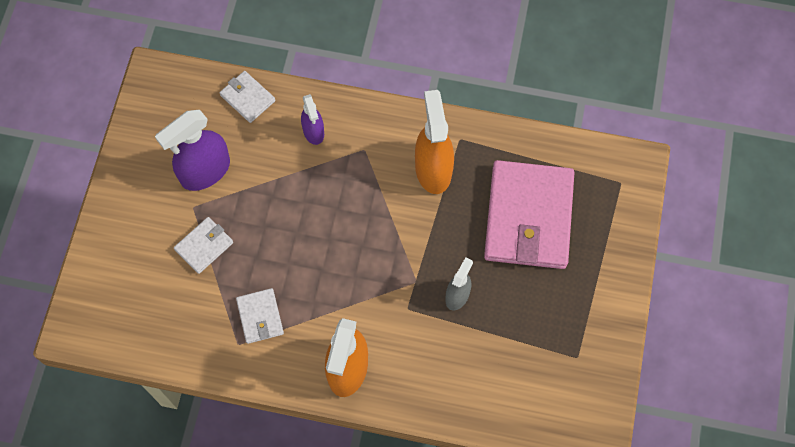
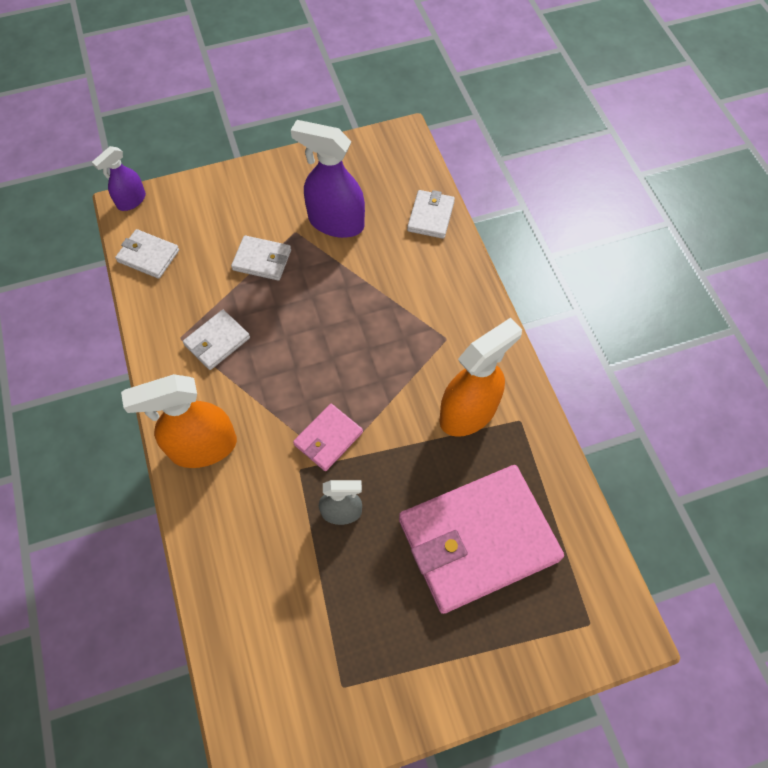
camera: 60 degrees right, 5 degrees down
(138, 335) = (148, 256): none -> white wallet
(313, 132) = (434, 286): purple spray bottle -> purple spray bottle (131, 201)
(395, 276) = (328, 438): none -> pink wallet

